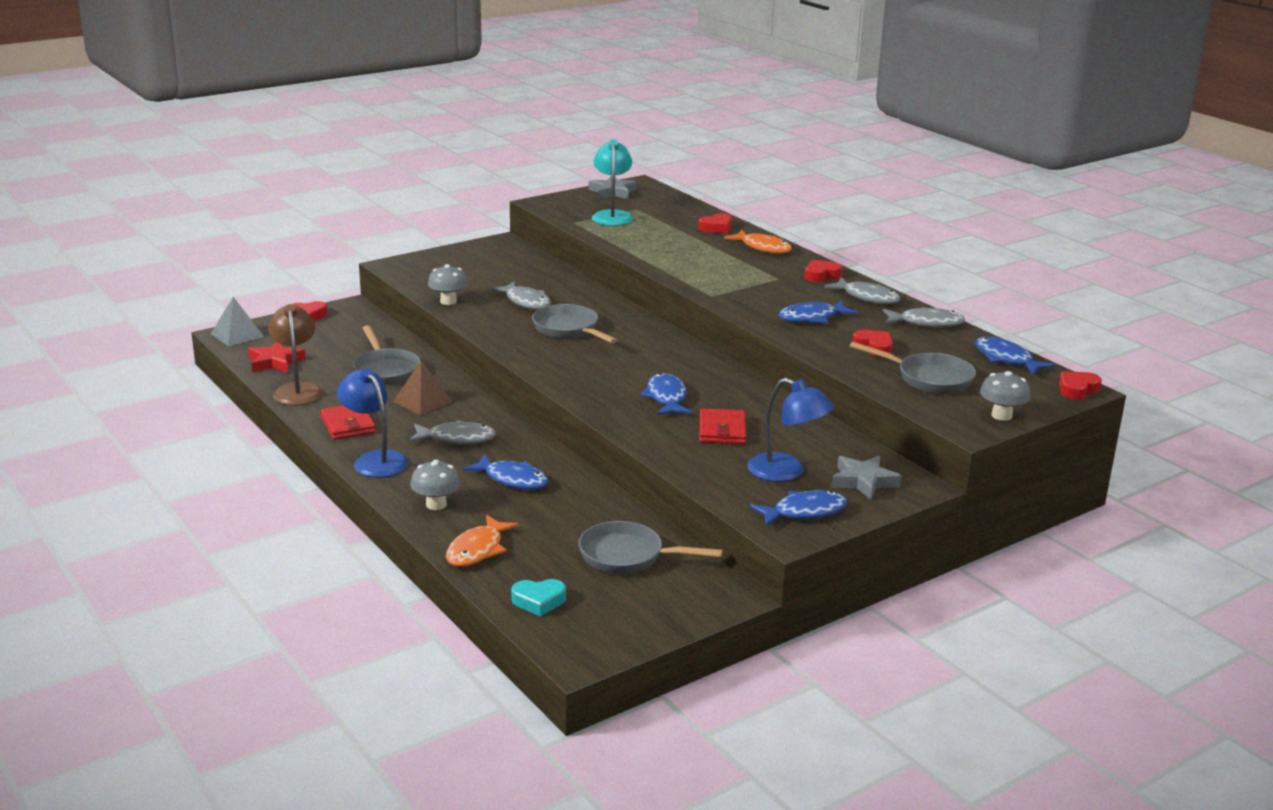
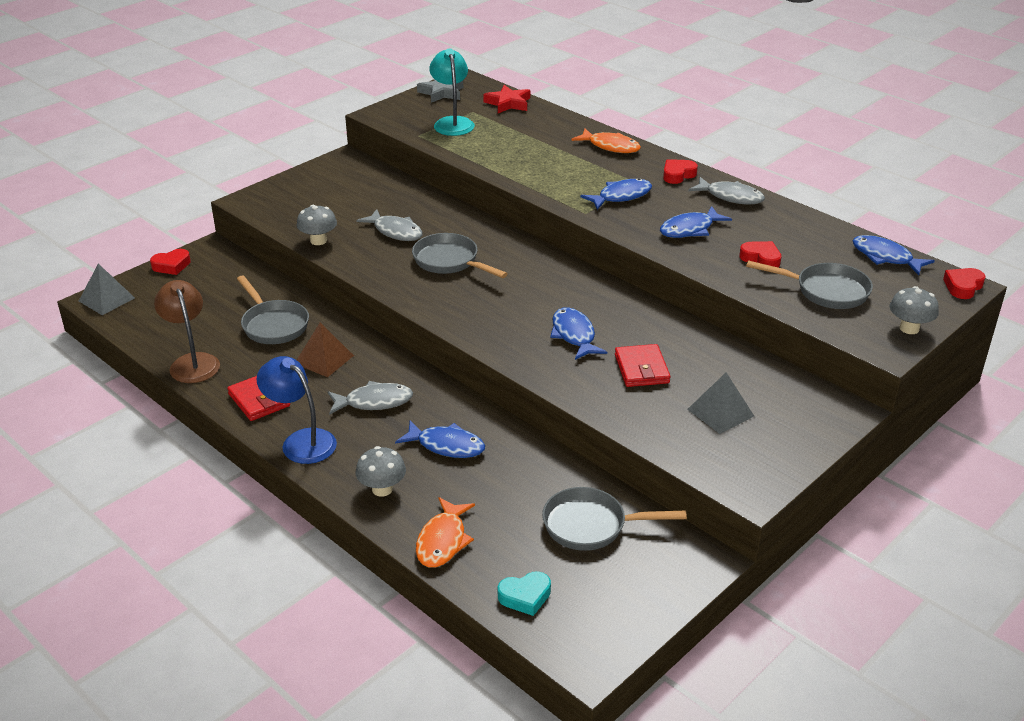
camera: 10 degrees left, 10 degrees up
(275, 362) = (157, 329): red star -> red star (508, 103)
(716, 228) = (557, 126): red heart -> none
(786, 472) = (720, 412): blue lamp -> grey pyramid
(804, 512) = (756, 460): blue fish -> blue fish (621, 196)
(863, 481) = (795, 413): grey star -> none
(926, 323) = (797, 222): grey fish -> none

